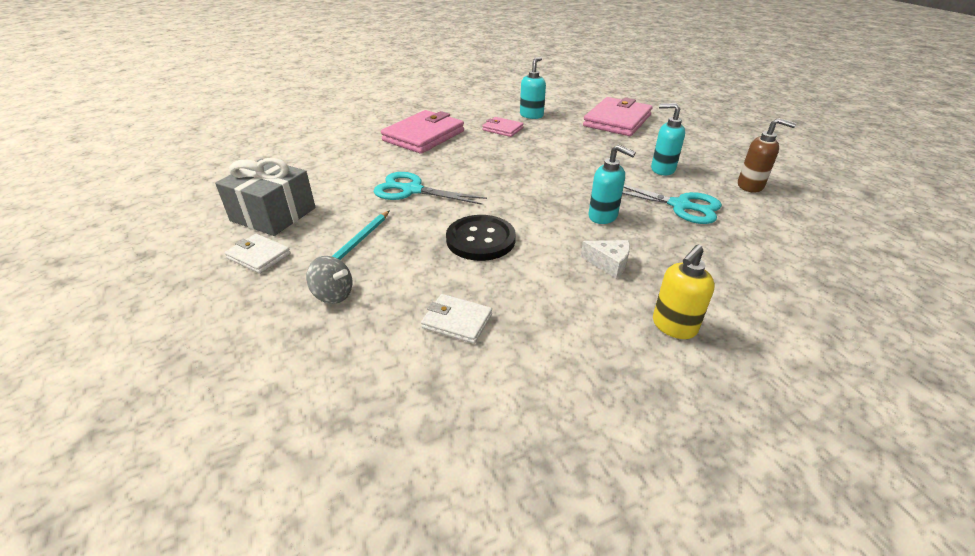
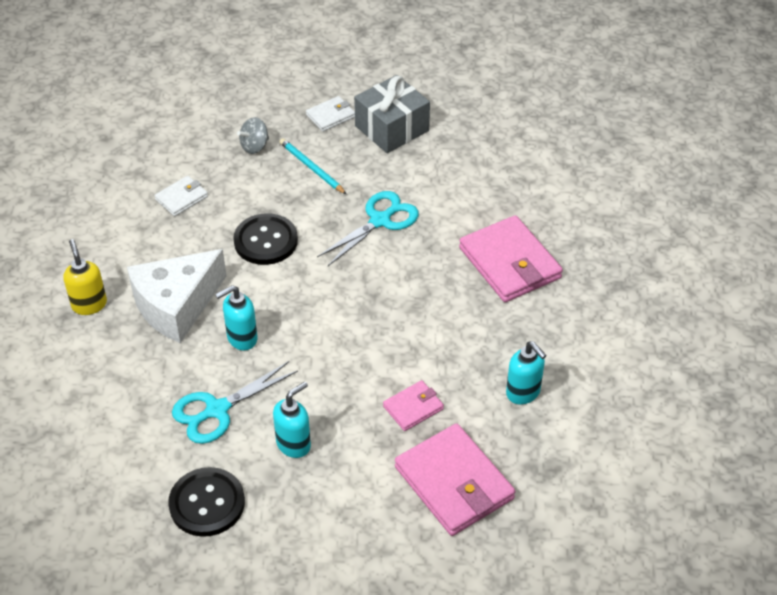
camera: 115 degrees right, 10 degrees up
(502, 129) = (491, 343): pink wallet -> pink wallet (413, 408)
(609, 264) = (176, 306): white cheese -> white cheese, size x2.31
(750, 186) = (207, 503): brown soap dispenser -> black button

